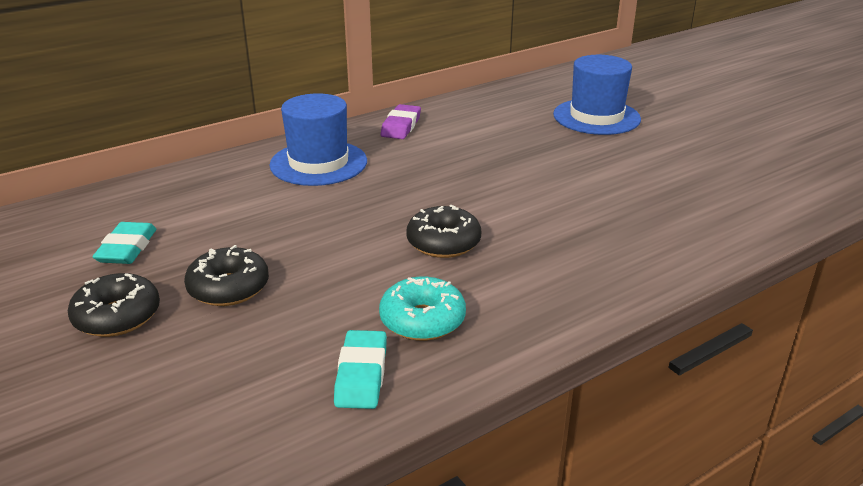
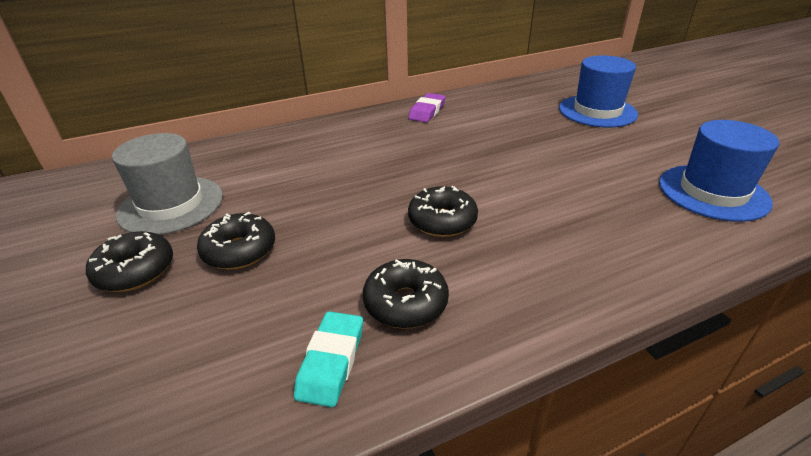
camera: 10 degrees right, 5 degrees up
(127, 248) = (171, 205): turquoise eraser -> grey hat
(318, 163) = (351, 139): blue hat -> blue hat (713, 192)
(422, 320) = (405, 303): turquoise donut -> black donut

